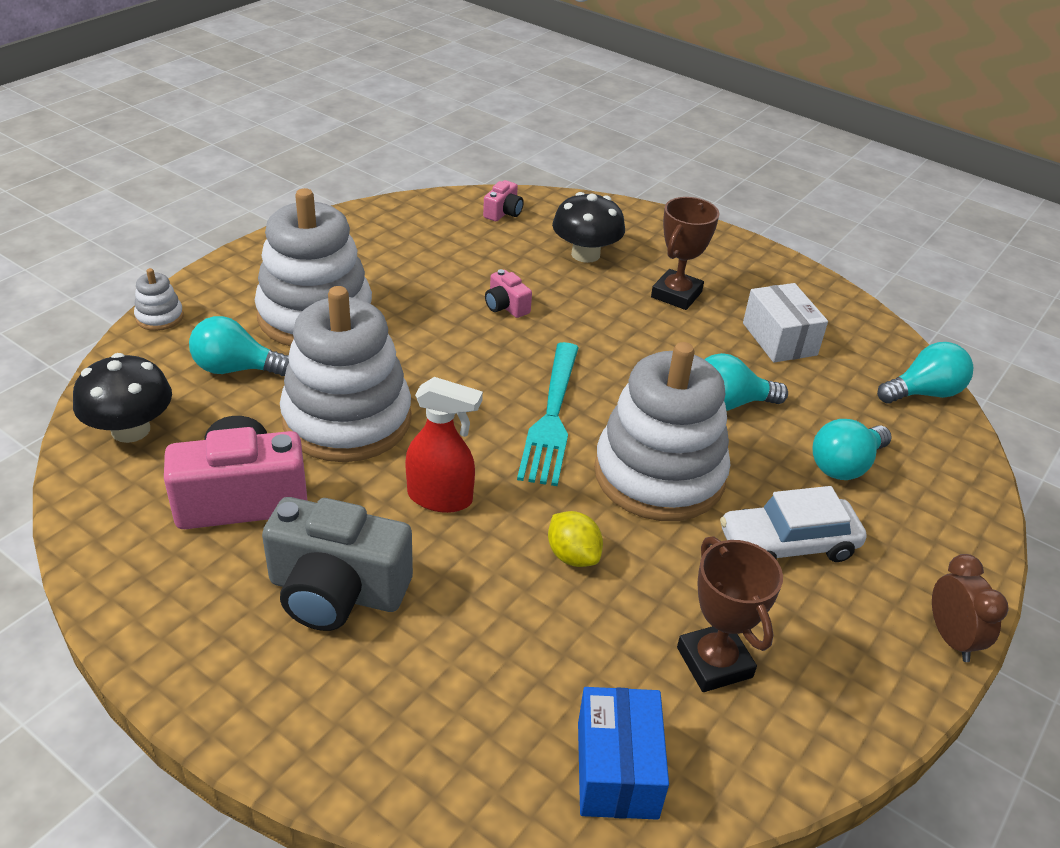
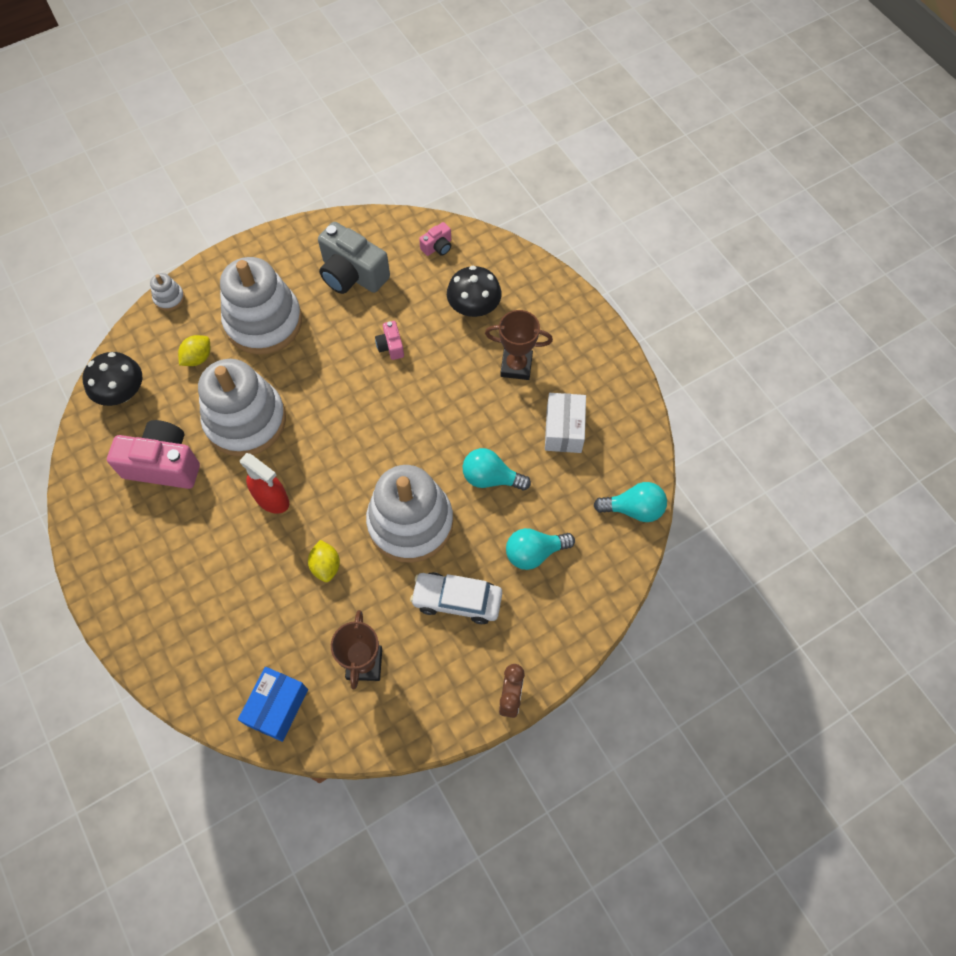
camera: 25 degrees right, 25 degrees up
(236, 369) = (198, 358): turquoise light bulb -> yellow lemon
(336, 591) = (188, 547): grey camera -> grey camera (352, 274)
(551, 416) = (369, 454): turquoise fork -> none
(676, 295) = (516, 366): brown trophy -> brown trophy turned 45 degrees clockwise

